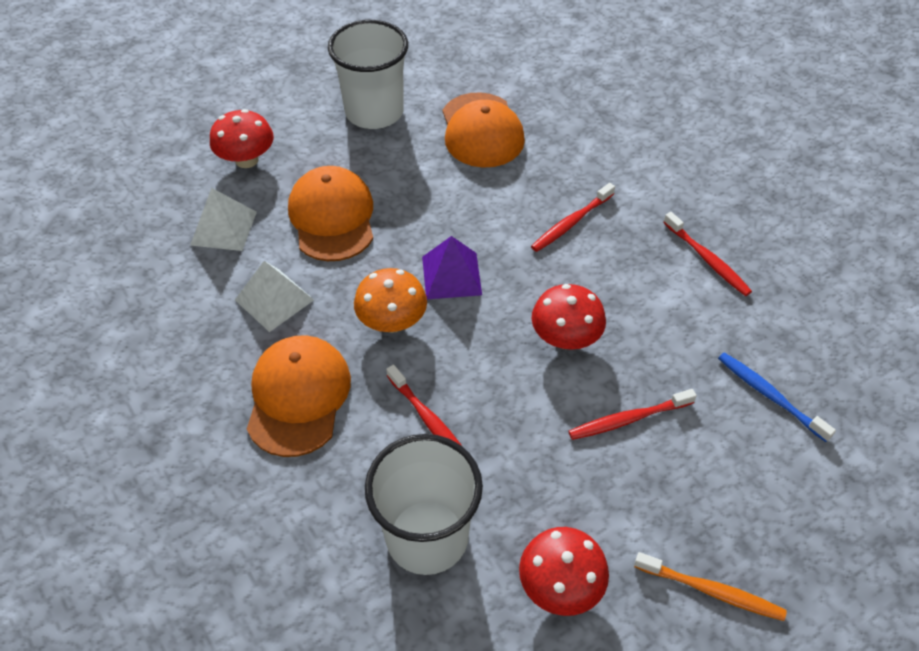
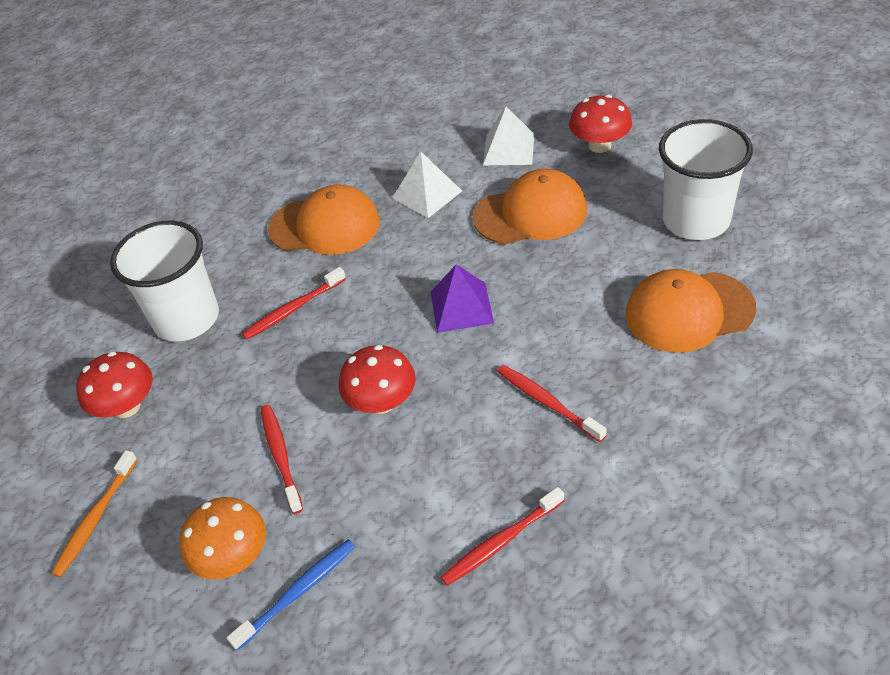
camera: 95 degrees right, 5 degrees down
(392, 322) = (403, 271): orange mushroom -> orange mushroom (233, 558)

